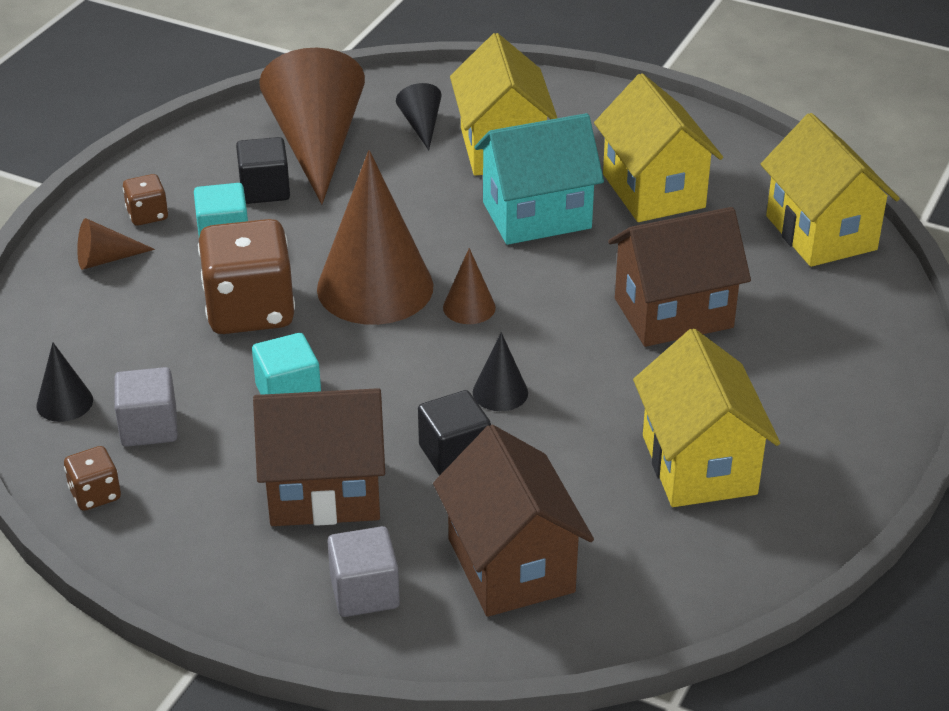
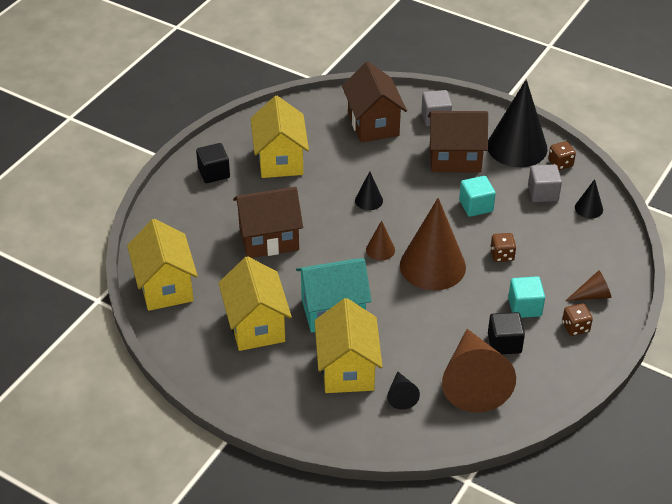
camera: 175 degrees left, 5 degrees up
(183, 528) = (517, 147): none -> black cone
(250, 310) = (502, 255): brown dice -> brown dice, size x0.47
(454, 454) = (394, 172): black cube -> black cube (214, 173)

